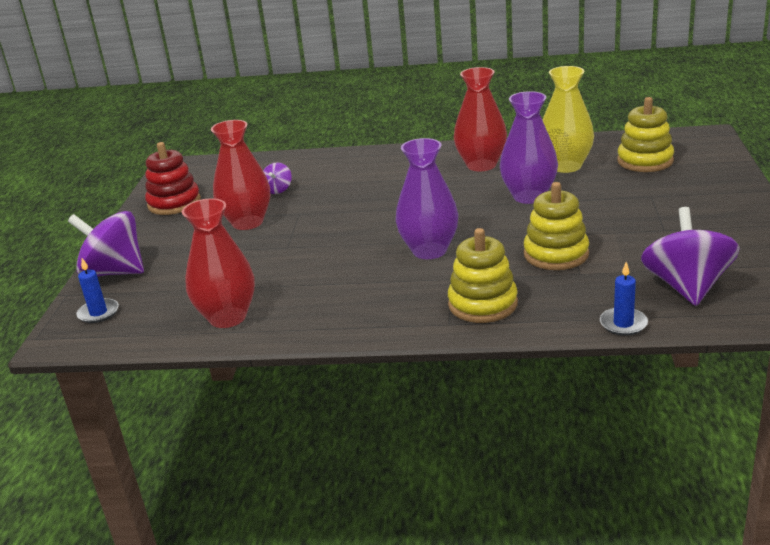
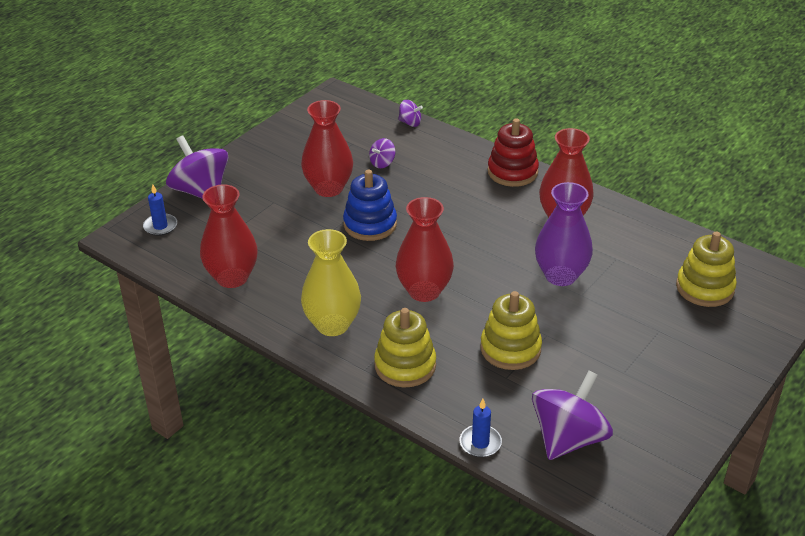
camera: 30 degrees right, 10 degrees up
(174, 203) = (298, 138): red stacking toy -> red stacking toy (512, 172)
(270, 159) = (410, 123): none -> purple spinning top
(319, 229) = (370, 224): none -> blue stacking toy
(429, 250) = (424, 291): purple vase -> red vase
(566, 166) = (630, 257): yellow vase -> yellow vase (332, 325)

